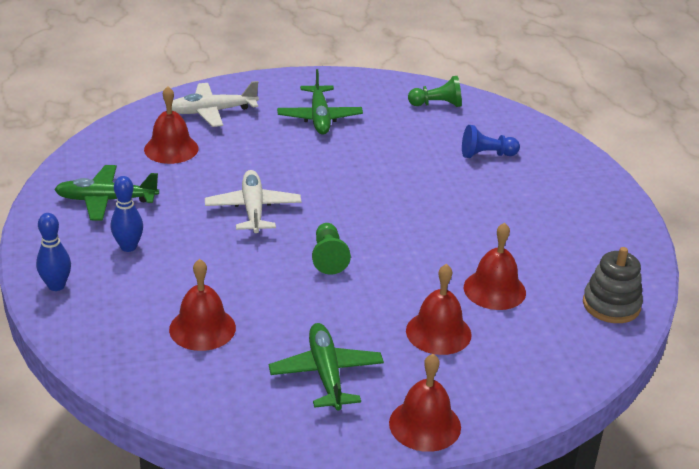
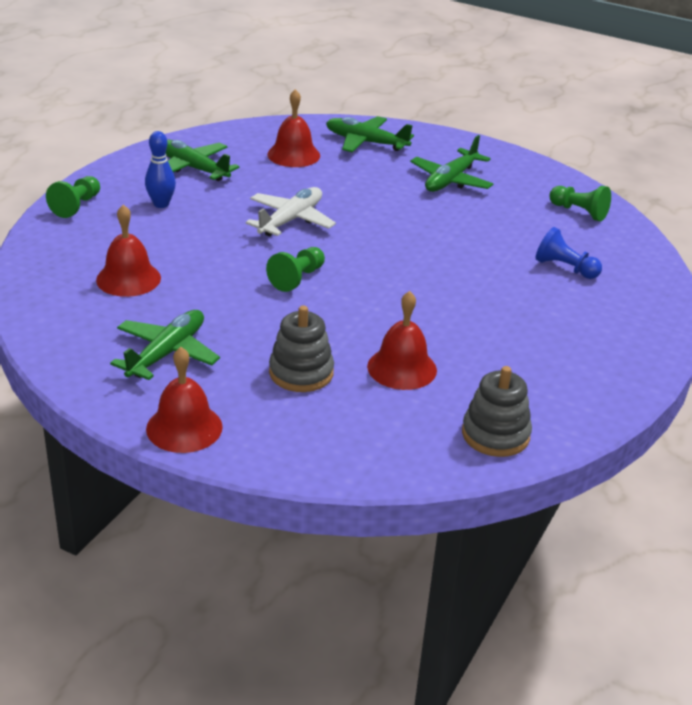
camera: 40 degrees right, 0 degrees up
(56, 286) = (76, 206): blue bowling pin -> green pawn
(212, 112) = (366, 142): white plane -> green plane
(438, 332) = (301, 373): red bell -> grey stacking toy

